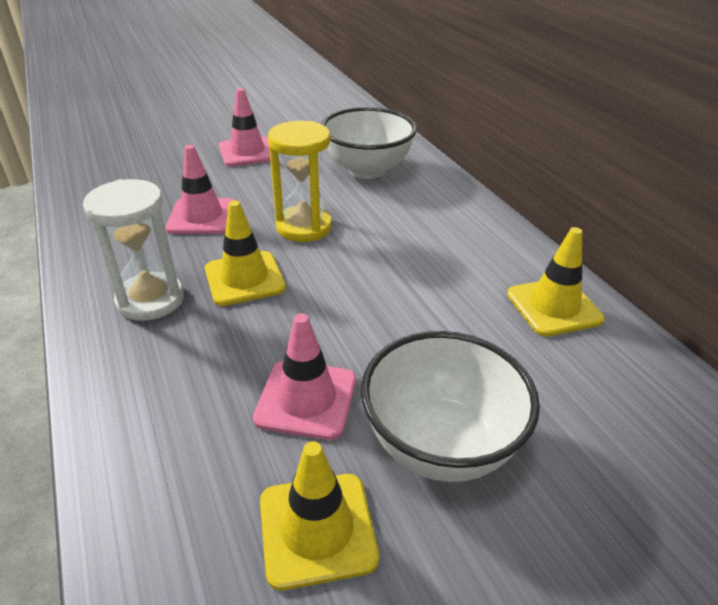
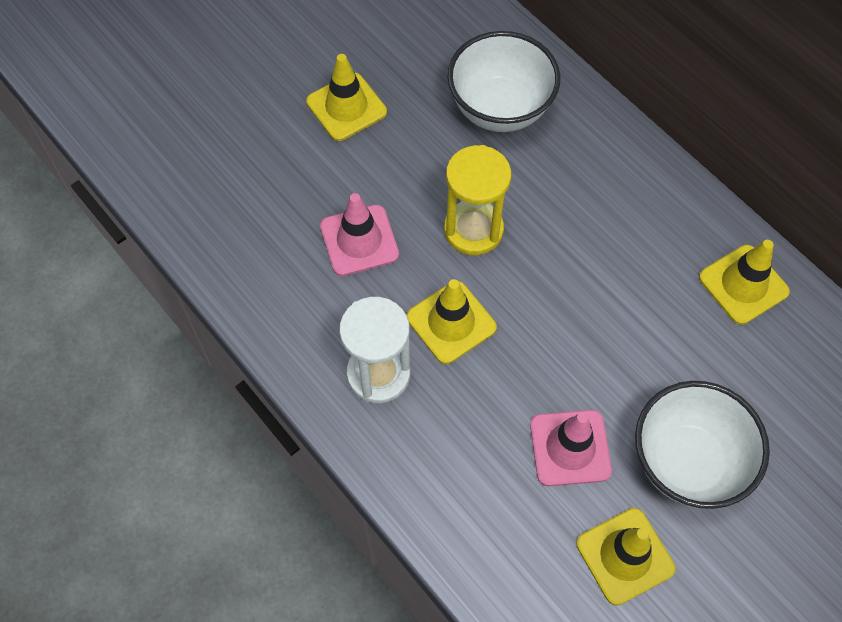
camera: 15 degrees left, 25 degrees up
(247, 152) = (346, 107): pink traffic cone -> yellow traffic cone

